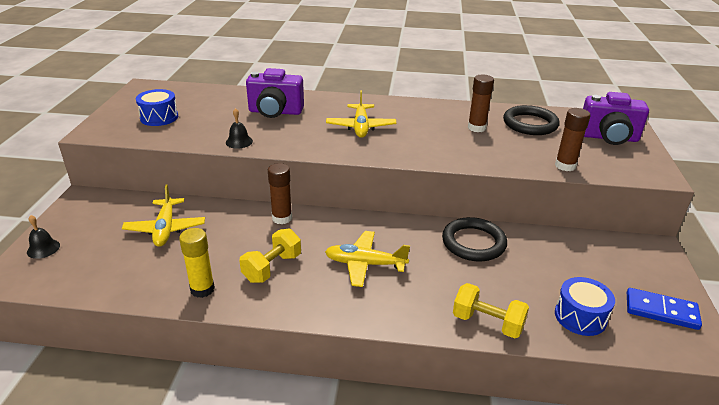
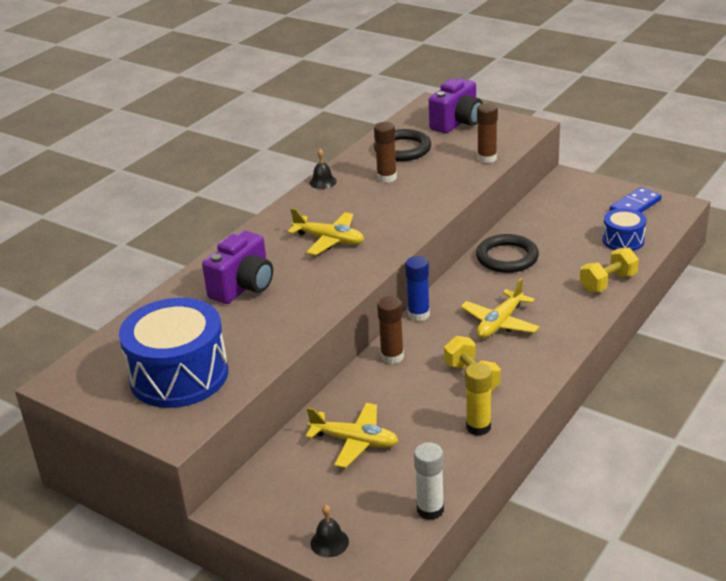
camera: 60 degrees left, 0 degrees up
(84, 289) = (430, 510): none -> white glue stick
(159, 117) = (179, 375): blue drum -> blue drum, size x1.93
(239, 142) = (297, 323): black bell -> black bell (323, 182)
(348, 216) = (418, 314): none -> blue glue stick

